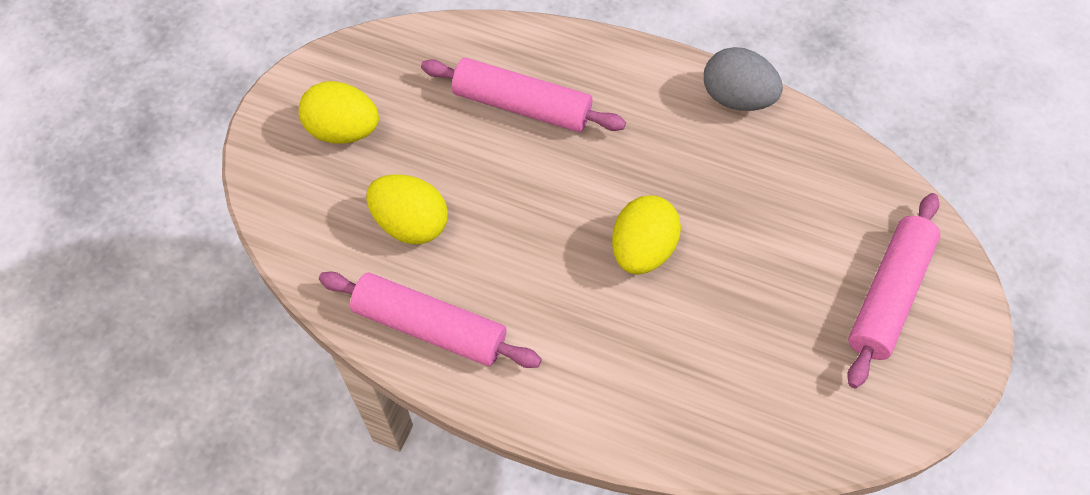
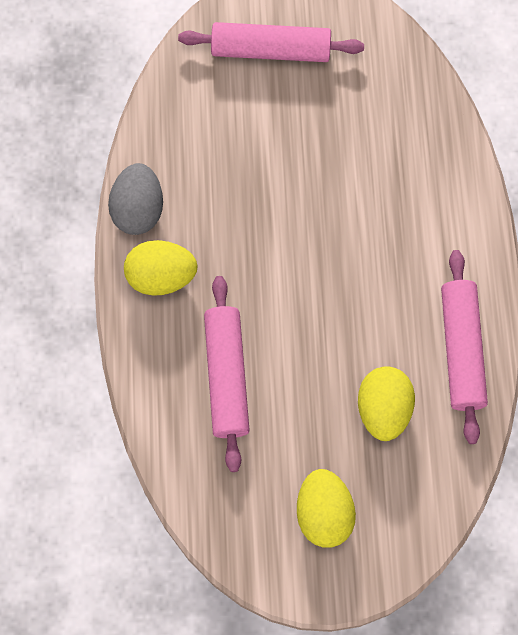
camera: 115 degrees left, 10 degrees up
(642, 250) = (318, 227): yellow egg -> yellow egg (161, 277)

